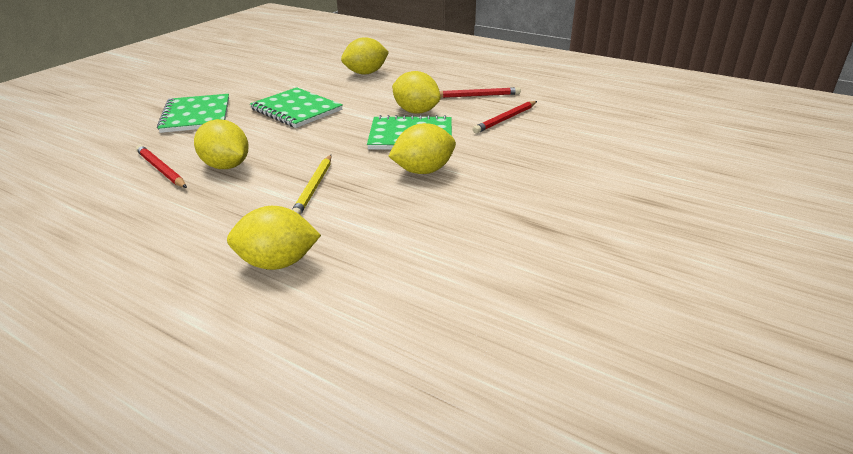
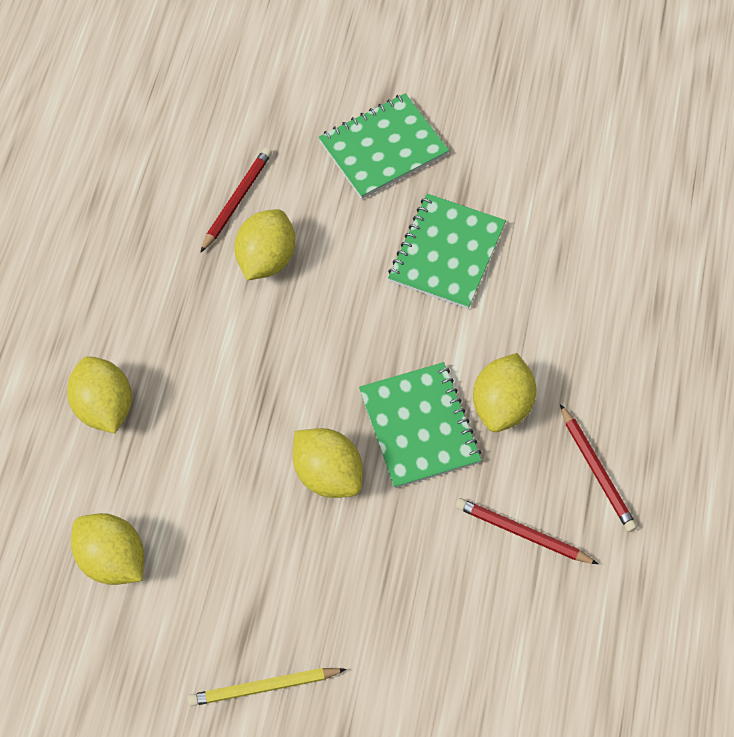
camera: 70 degrees right, 30 degrees up
(314, 188) = (249, 373): yellow pencil -> yellow pencil (263, 687)
(366, 73) = (623, 280): yellow lemon -> yellow lemon (113, 559)

